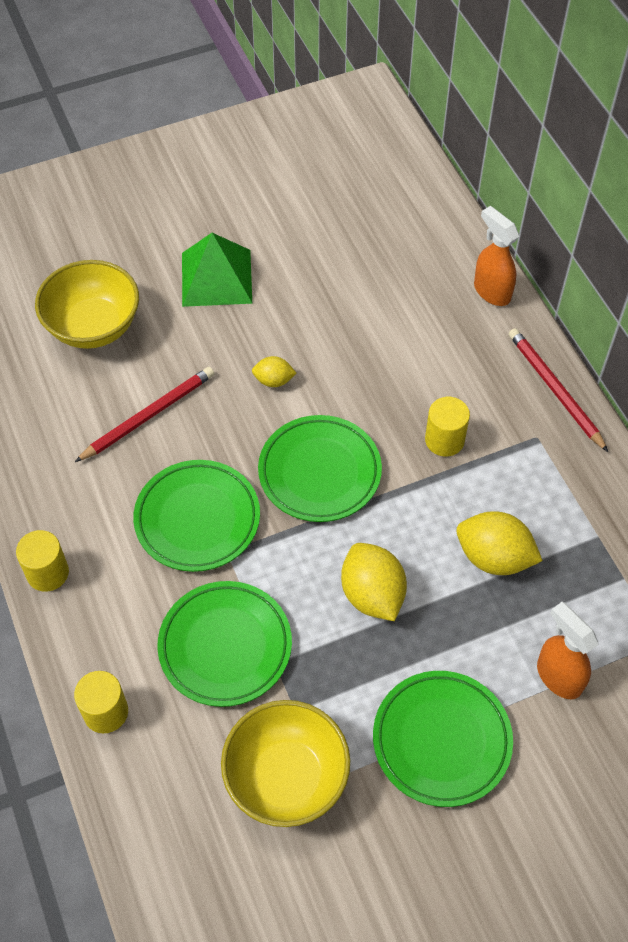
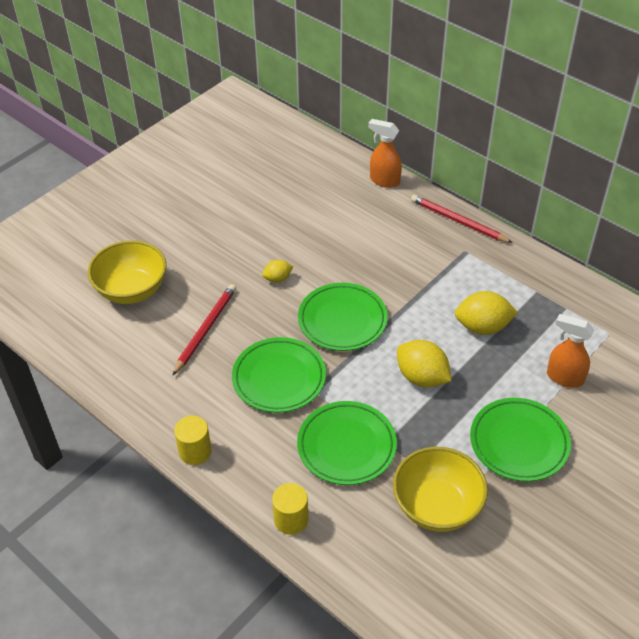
camera: 25 degrees left, 10 degrees down
(216, 277) = (200, 232): green pyramid -> none
(444, 440) = (409, 273): yellow cylinder -> none

